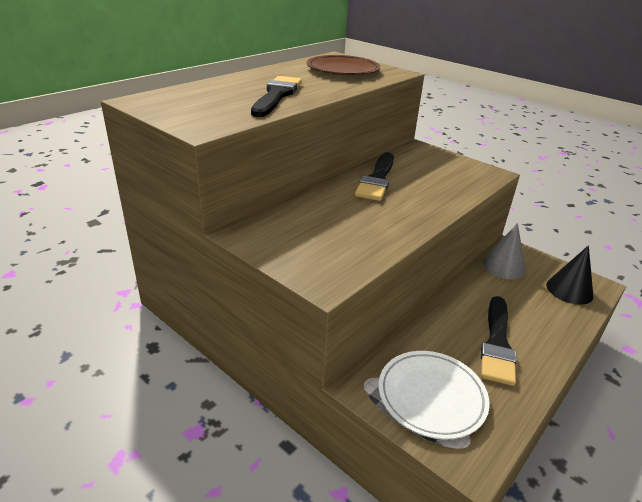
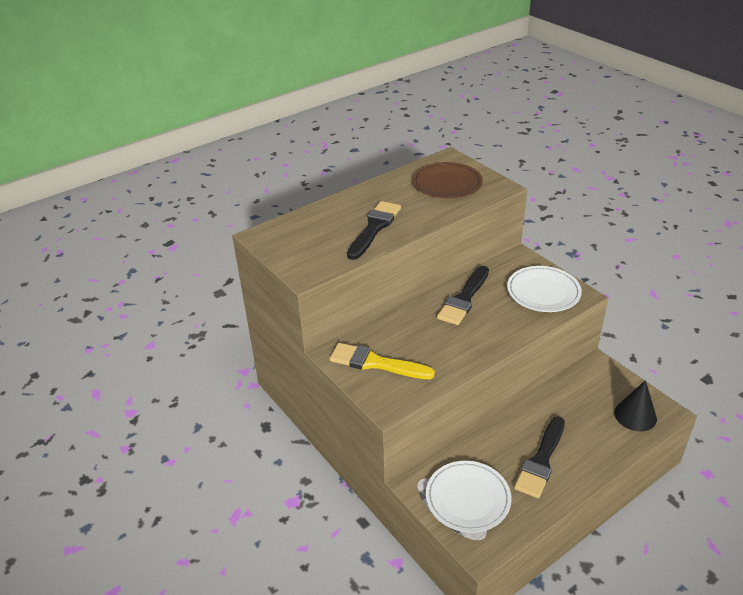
camera: 15 degrees right, 5 degrees up
(296, 239) = (376, 363): none -> yellow brush
(455, 172) = (543, 292): none -> white plate
(503, 266) = (582, 384): grey cone -> none

